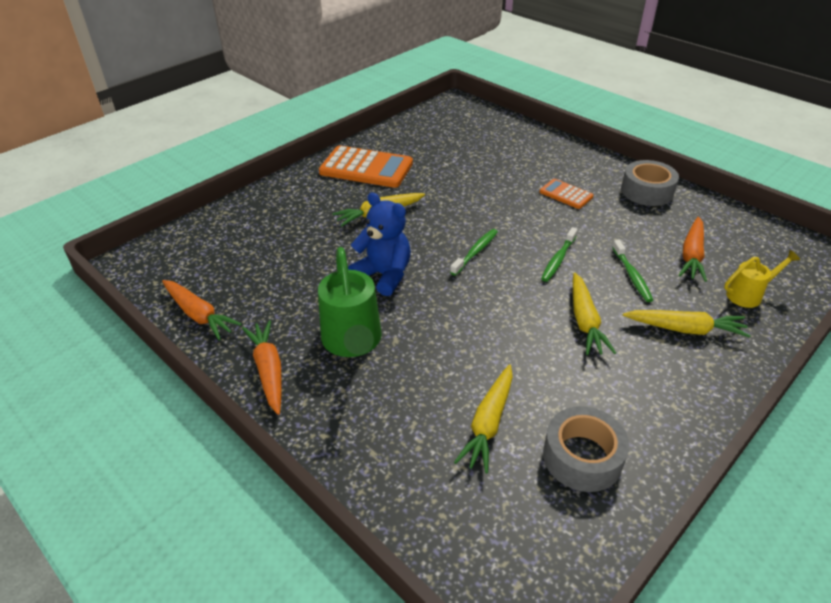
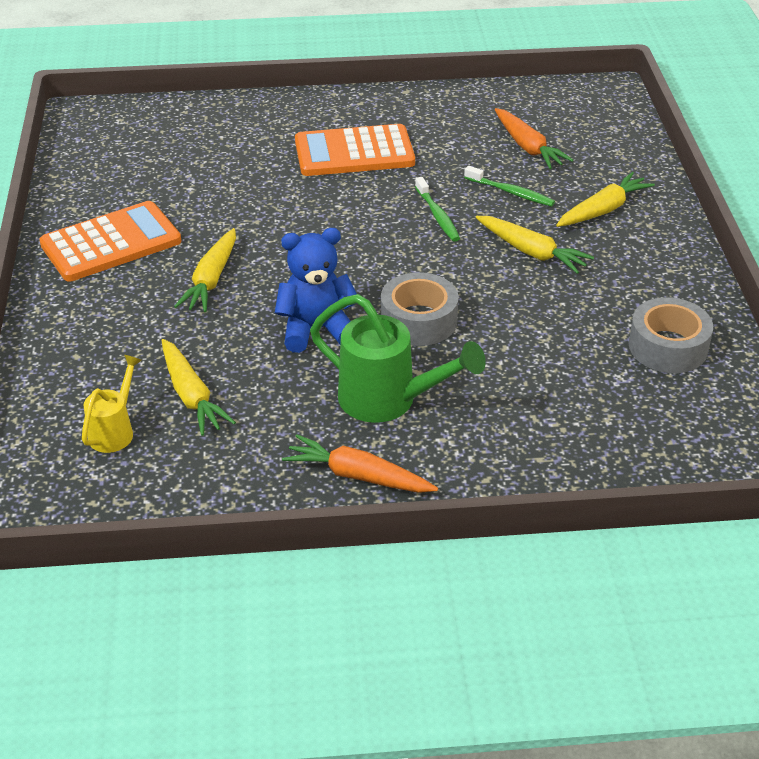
camera: 50 degrees left, 0 degrees up
(199, 315) = (203, 490): orange carrot -> none
(475, 252) = (361, 255): green toothbrush -> none
(488, 423) = (581, 374): yellow carrot -> yellow carrot (191, 396)
(566, 194) = (354, 152): orange calculator -> orange calculator, size x1.90
(647, 191) = (416, 109): grey tape -> grey tape (418, 320)
(748, 295) = (606, 155): yellow watering can -> yellow watering can (114, 431)

